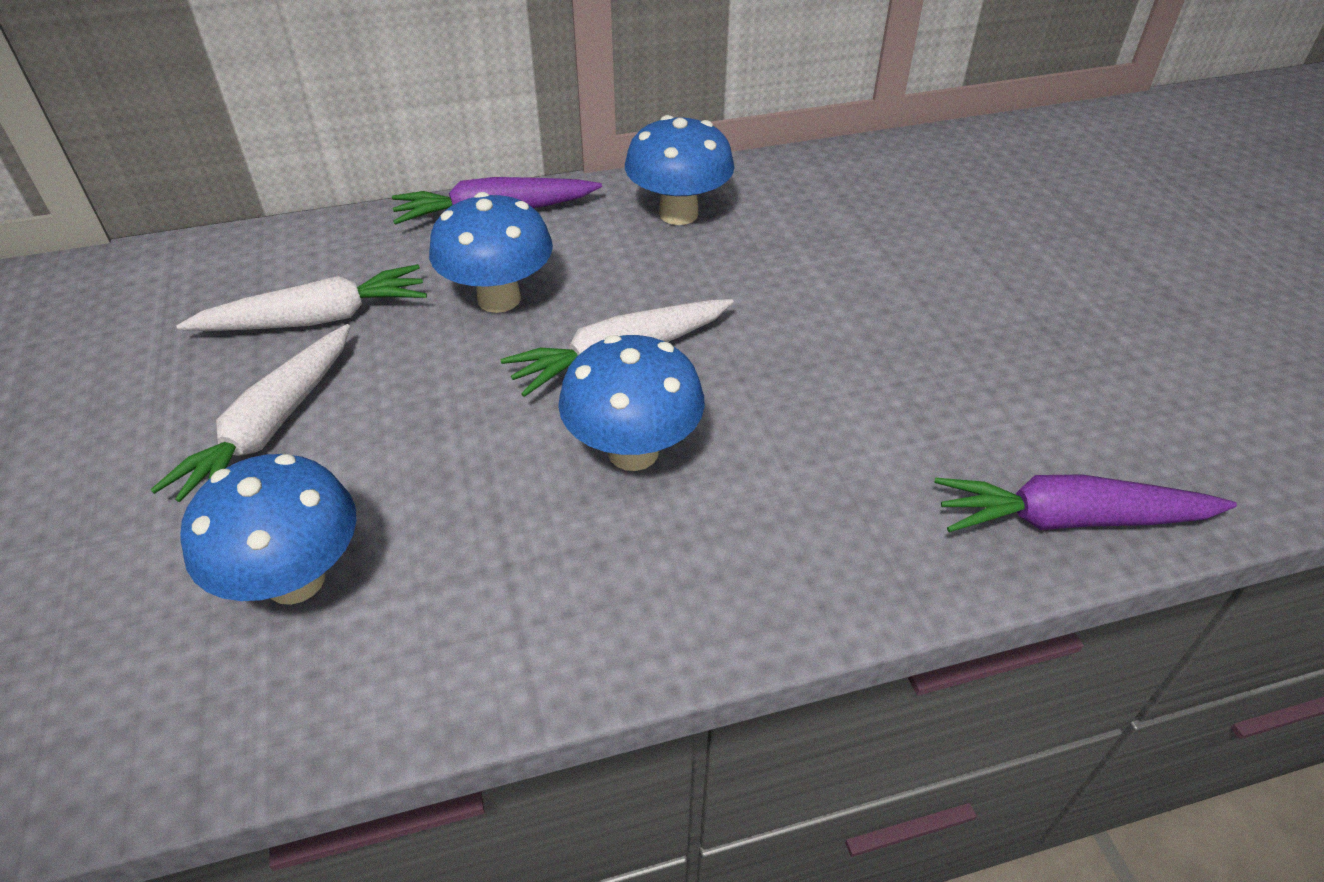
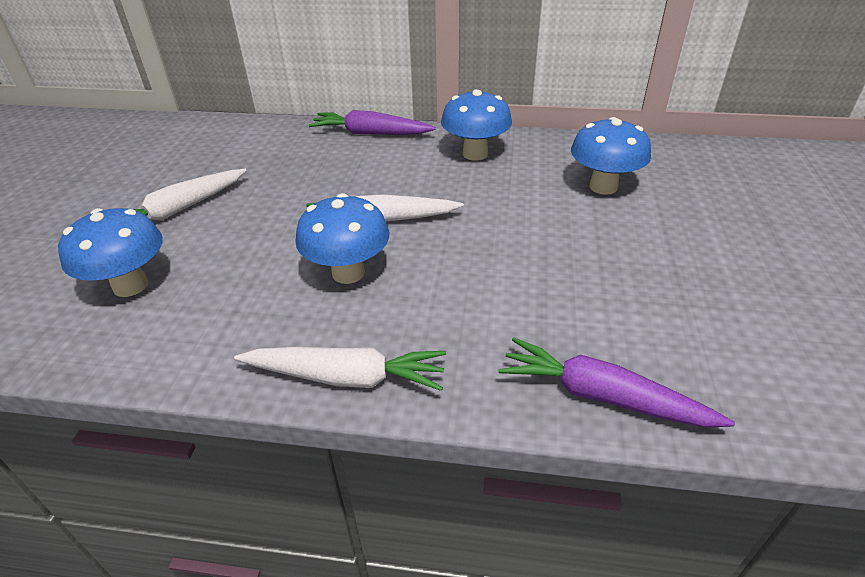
camera: 25 degrees right, 5 degrees down
(316, 319) = (240, 165): white carrot -> white carrot (346, 377)
(499, 299) = (338, 176): blue mushroom -> blue mushroom (603, 187)

